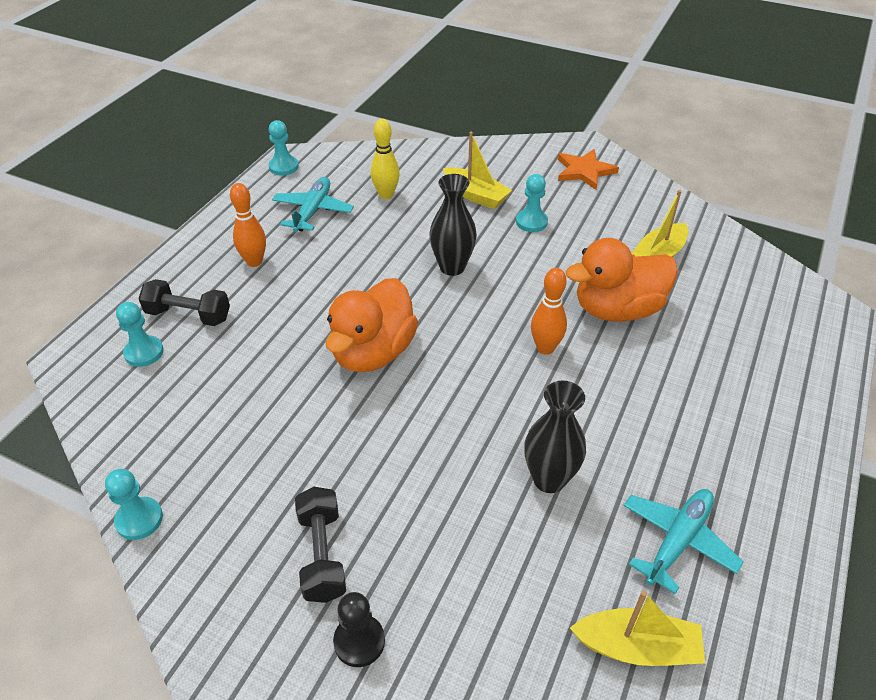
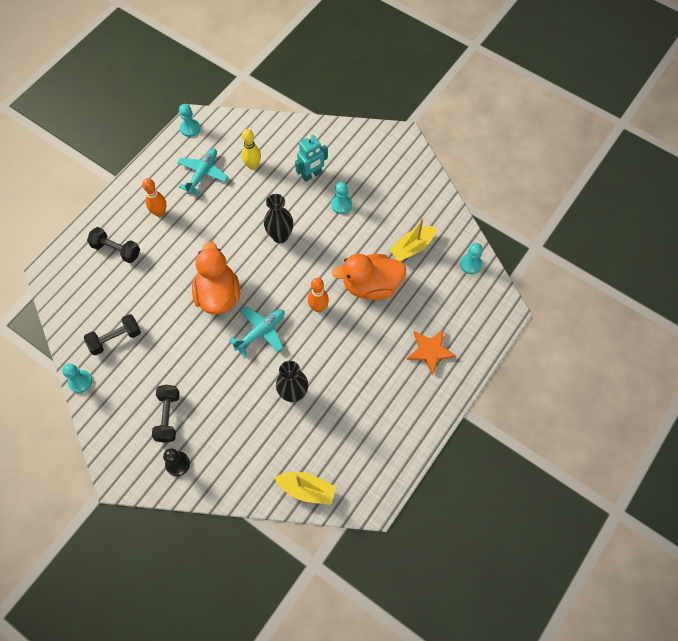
camera: 10 degrees right, 20 degrees up
(144, 352) = (89, 274): turquoise pawn -> turquoise pawn (470, 264)
(201, 440) = (115, 339): none -> black dumbbell
(373, 352) = (218, 295): orange duck -> orange duck turned 135 degrees clockwise
(475, 195) = (311, 175): yellow boat -> turquoise robot
(584, 171) = (392, 162): orange star -> orange star (430, 351)
(677, 540) = (347, 440): turquoise plane -> turquoise plane (261, 332)

